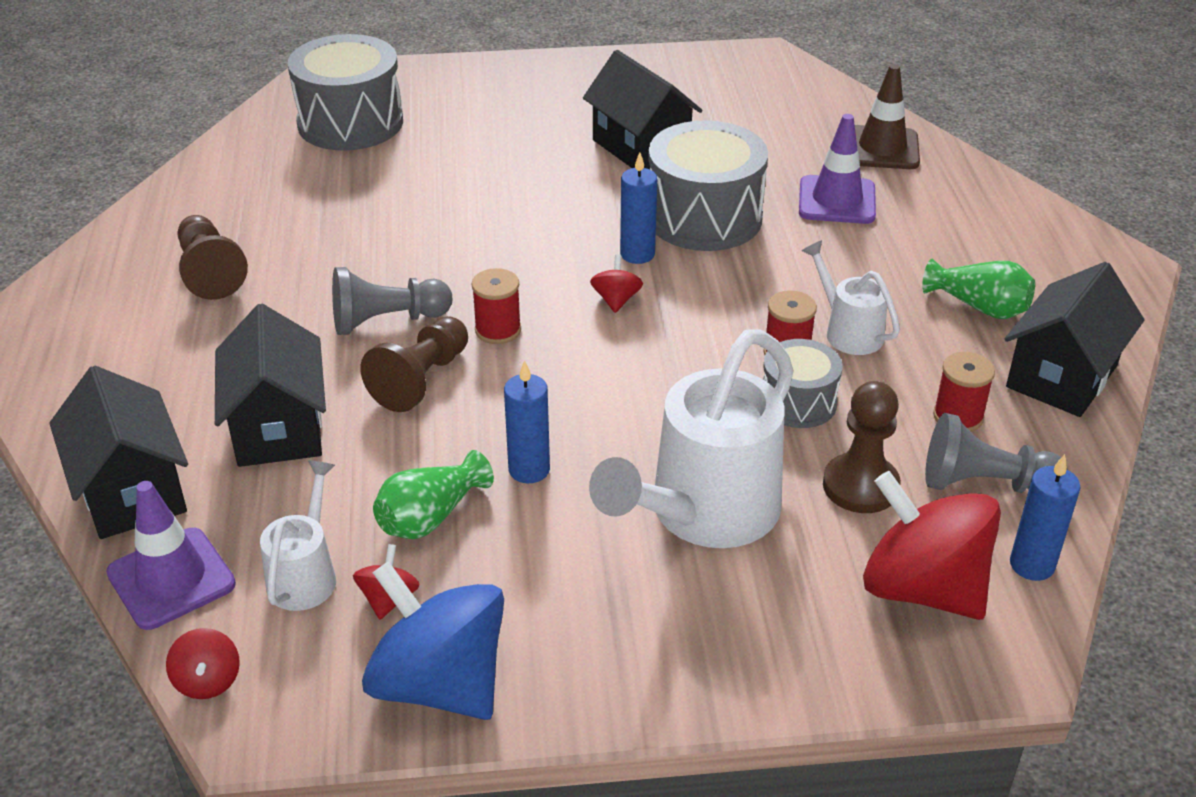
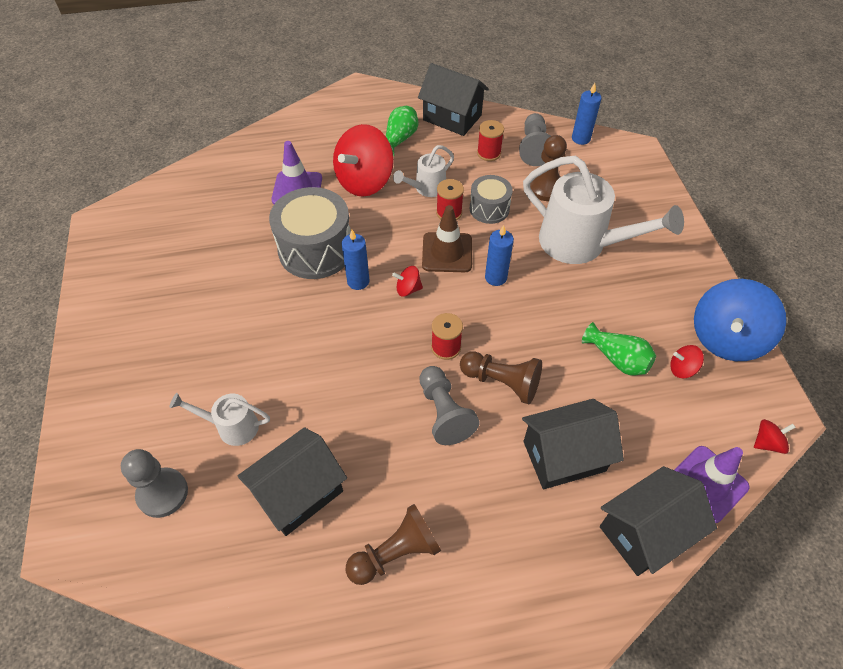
camera: 95 degrees left, 15 degrees up
(306, 574) = (679, 412): white watering can -> white watering can (231, 426)
(350, 123) = (162, 493): grey drum -> grey pawn
(529, 470) = (568, 318): blue candle -> blue candle (496, 277)
(641, 147) = (225, 286): black house -> black house (299, 493)
(882, 148) = (238, 167): brown traffic cone -> brown traffic cone (447, 252)
(922, 588) = (605, 171): red spinning top -> red spinning top (365, 181)

